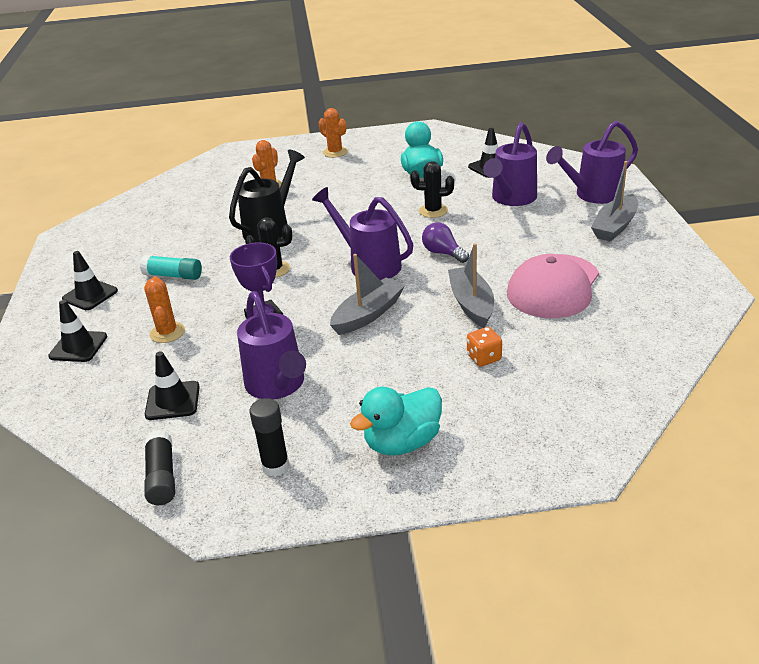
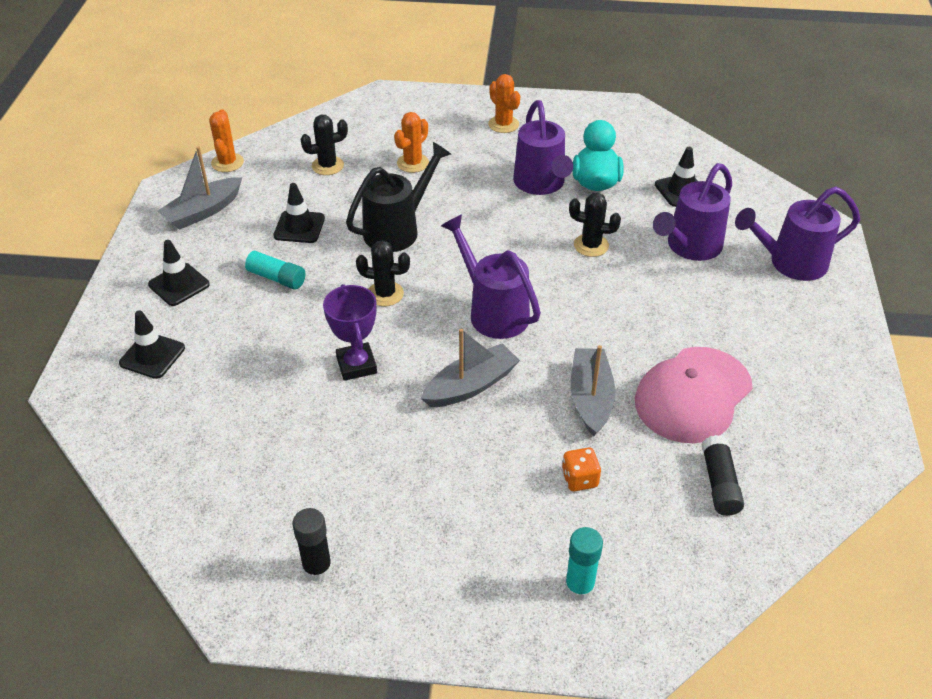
camera: 10 degrees right, 10 degrees up
(162, 477) = (200, 552): black glue stick -> black glue stick (719, 483)
(167, 333) = (248, 359): orange cactus -> orange cactus (227, 163)
(172, 401) = (233, 455): black traffic cone -> black traffic cone (299, 227)
(198, 199) = (327, 166): none -> black cactus
(277, 386) = (347, 462): purple watering can -> purple watering can (541, 184)
(402, 442) = (456, 572): turquoise duck -> none
(443, 253) = (582, 314): purple light bulb -> none
(513, 431) = (579, 587): none -> turquoise glue stick
(615, 226) = (798, 320): grey boat -> grey boat (203, 211)

